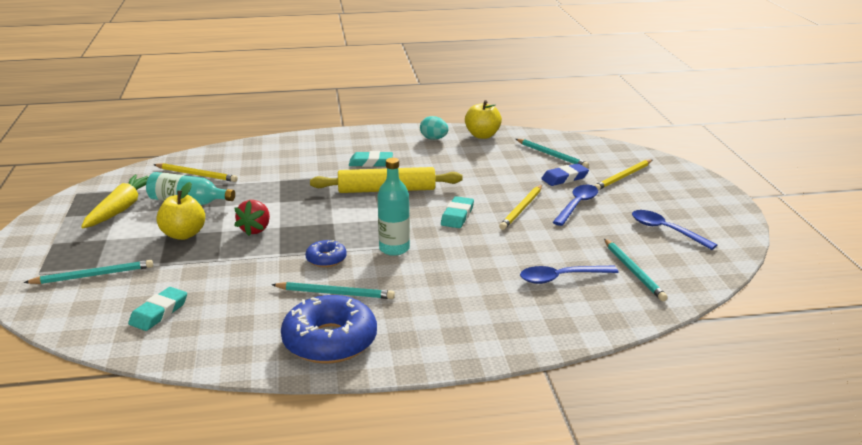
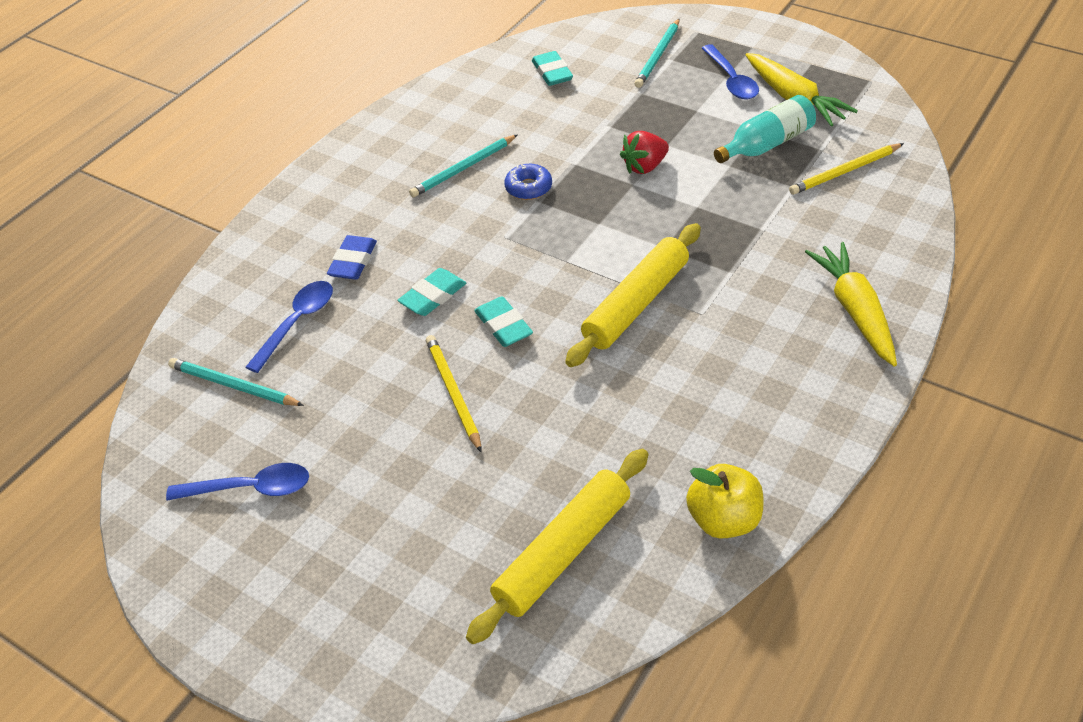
camera: 135 degrees right, 20 degrees up
(183, 234) = (686, 120): yellow apple -> none
(255, 230) = (644, 167): red strawberry -> red strawberry turned 90 degrees counterclockwise
(318, 145) = (855, 311): none -> yellow carrot
(330, 341) = (401, 138): blue donut -> none
(371, 163) = (737, 332): turquoise eraser -> turquoise eraser (433, 296)
(394, 249) = (493, 240): turquoise bottle -> none
(434, 139) = (765, 449): turquoise egg -> none
(552, 155) = (563, 552): turquoise pencil -> yellow rolling pin
(564, 178) = (478, 503): blue eraser -> blue eraser (353, 261)
(577, 205) = (400, 453): blue spoon -> blue spoon (731, 80)
(623, 177) = (406, 578): yellow pencil -> none

